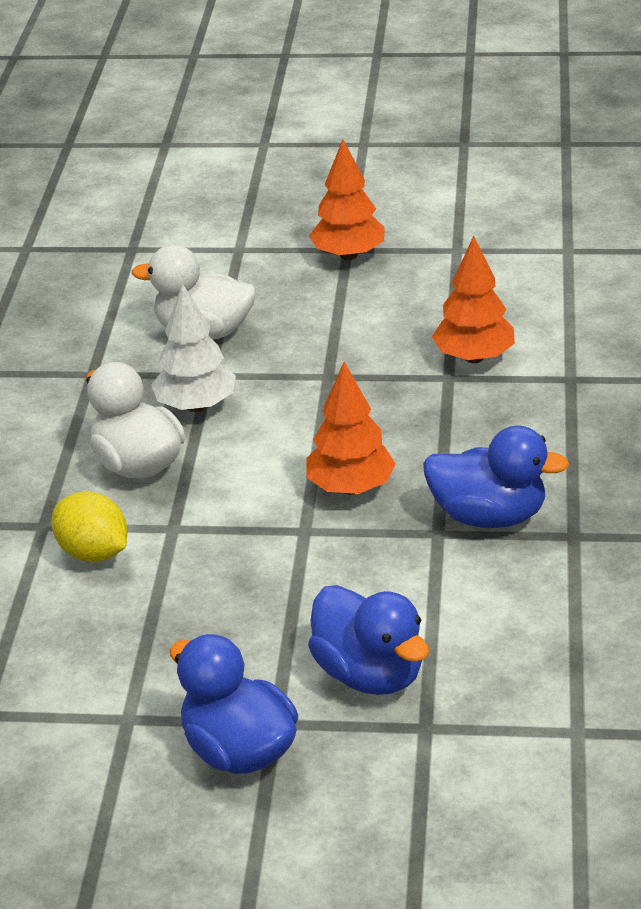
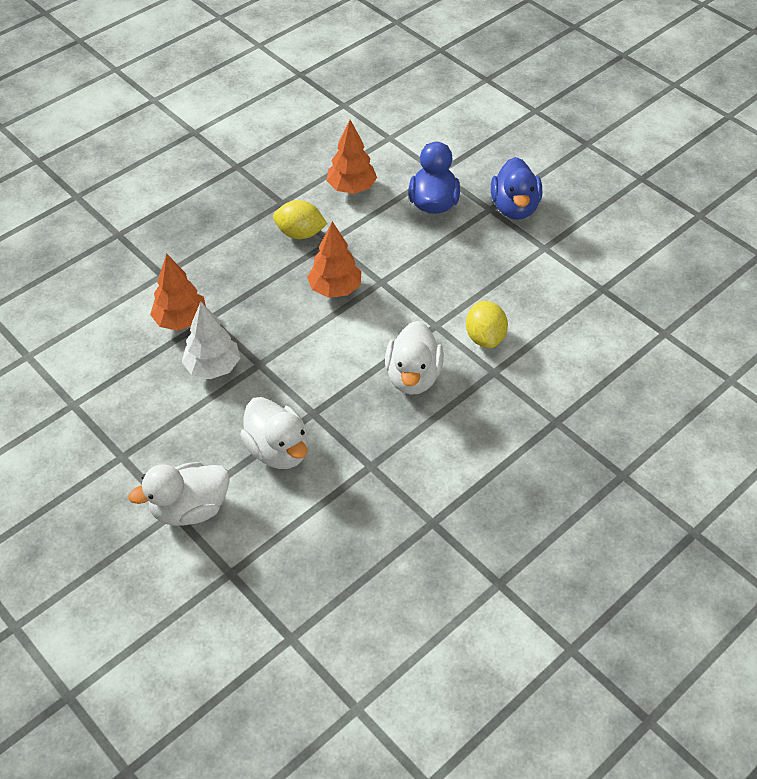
camera: 140 degrees left, 15 degrees up
(196, 406) = (344, 395): white tree -> white tree (213, 367)
(228, 258) = (190, 509): none -> white duck
(348, 255) = (128, 450): orange tree -> orange tree (351, 188)
(488, 516) = (300, 233): blue duck -> yellow lemon

